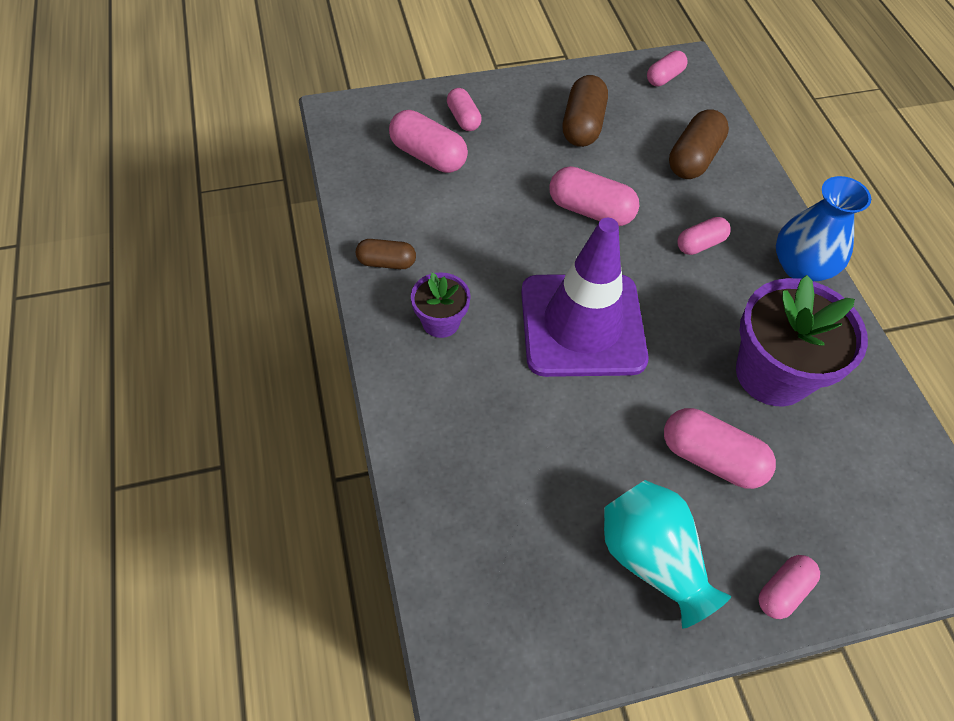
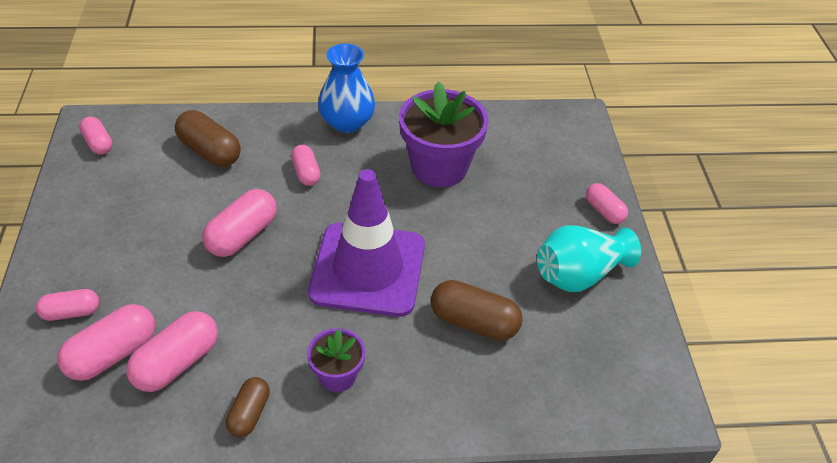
camera: 80 degrees left, 10 degrees down
(582, 125) = (131, 217): brown capsule -> brown capsule (474, 322)
(711, 458) = (504, 220): pink capsule -> pink capsule (177, 363)

